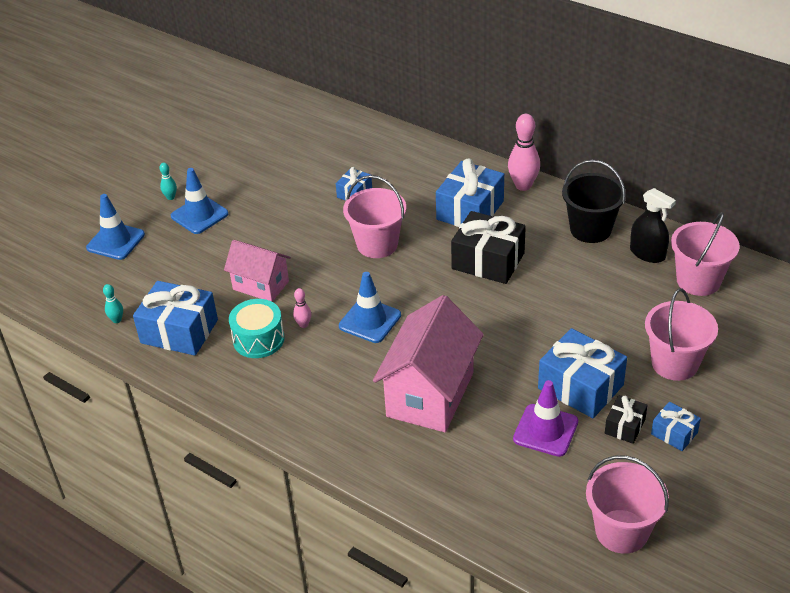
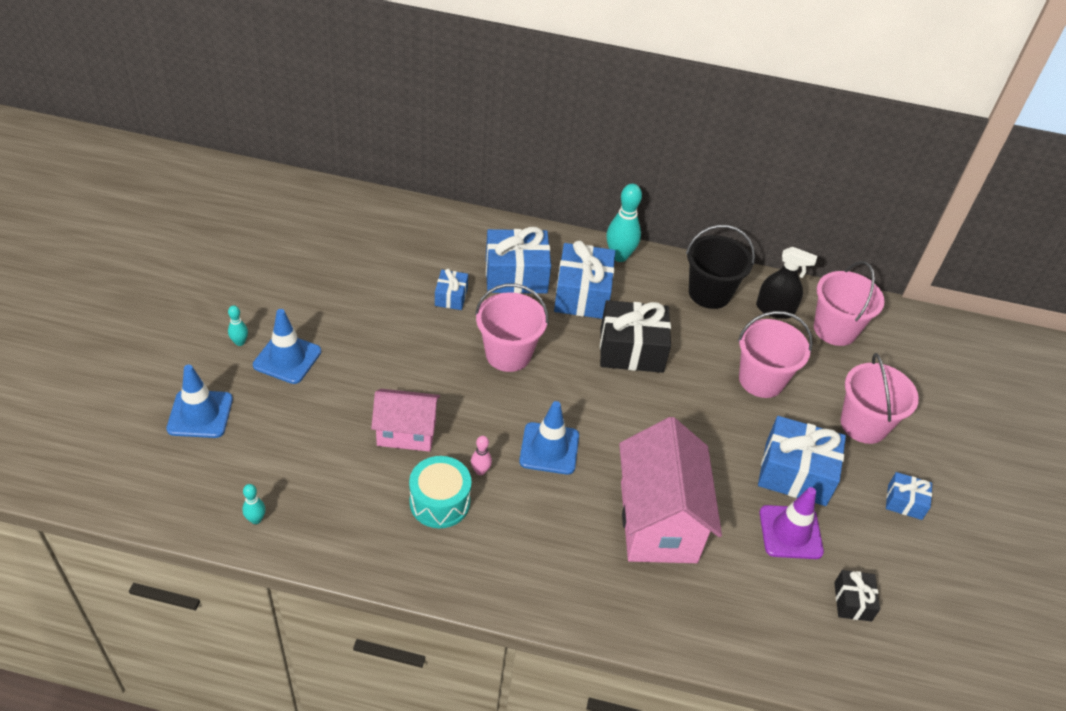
camera: 30 degrees left, 5 degrees up
(179, 331) = (341, 515): blue gift -> blue gift (516, 275)
(523, 185) = (619, 256): pink bowling pin -> turquoise bowling pin
(621, 531) = (919, 626): pink bucket -> pink bucket (761, 380)
(625, 426) = (858, 507): black gift -> black gift (852, 601)

